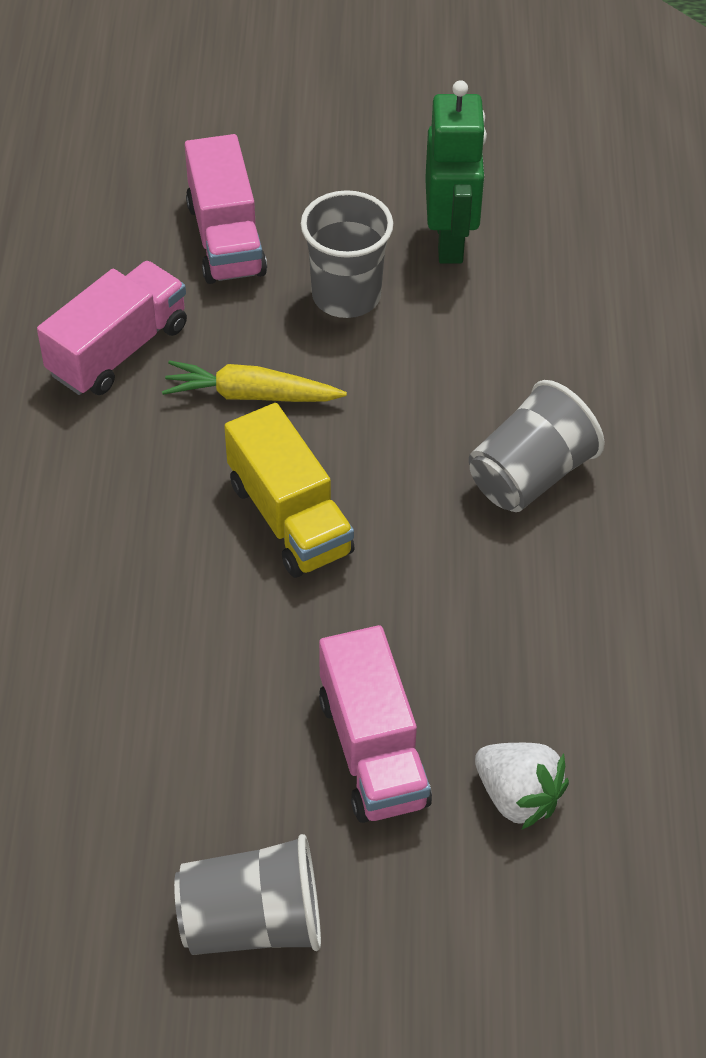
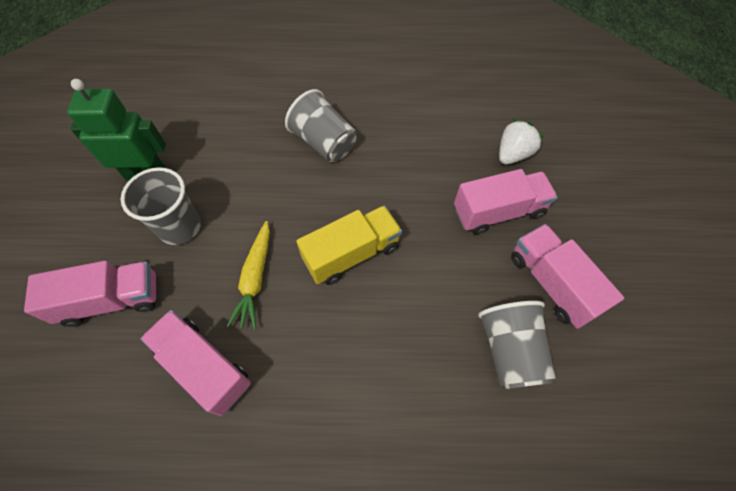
camera: 90 degrees left, 10 degrees up
(217, 817) = (552, 283): none -> pink truck
(252, 921) = (606, 263): grey cup -> grey cup (510, 350)

